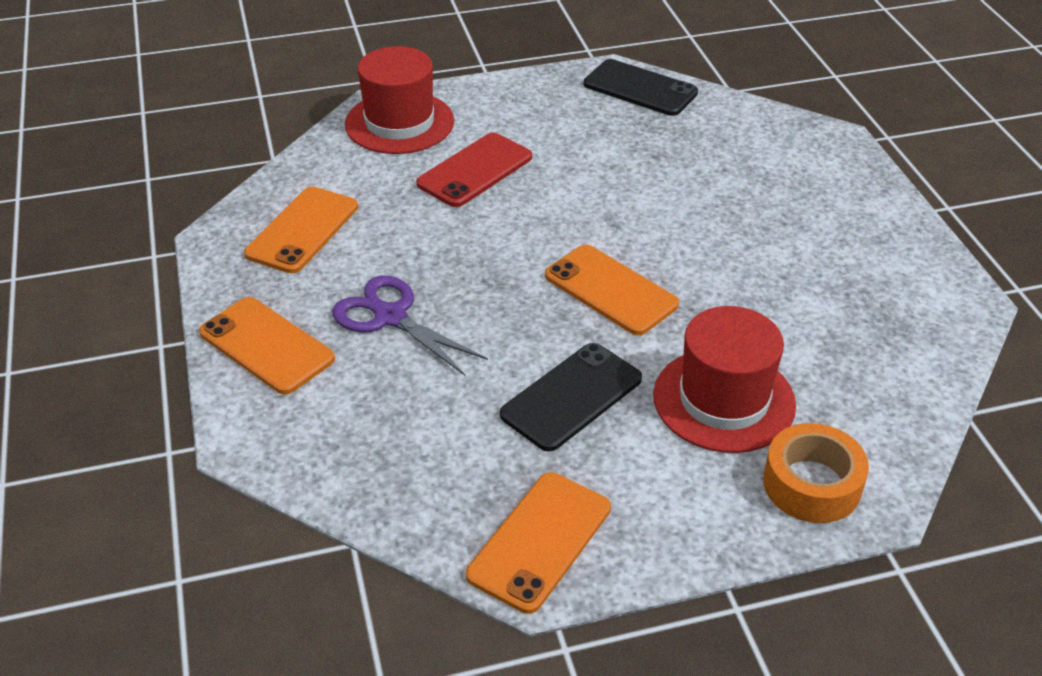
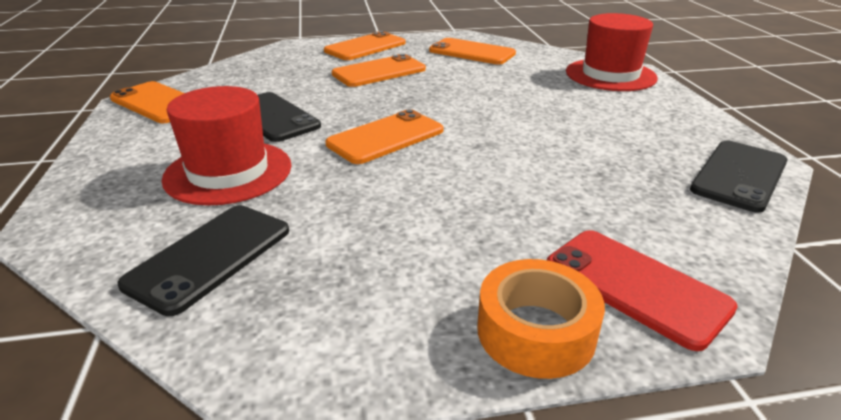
camera: 95 degrees right, 10 degrees down
(391, 317) = (379, 72): purple scissors -> orange phone
(475, 170) = (551, 97): red phone -> red phone (635, 286)
(812, 484) = (103, 200): orange tape -> orange tape (536, 331)
(868, 371) = (210, 257): none -> black phone

